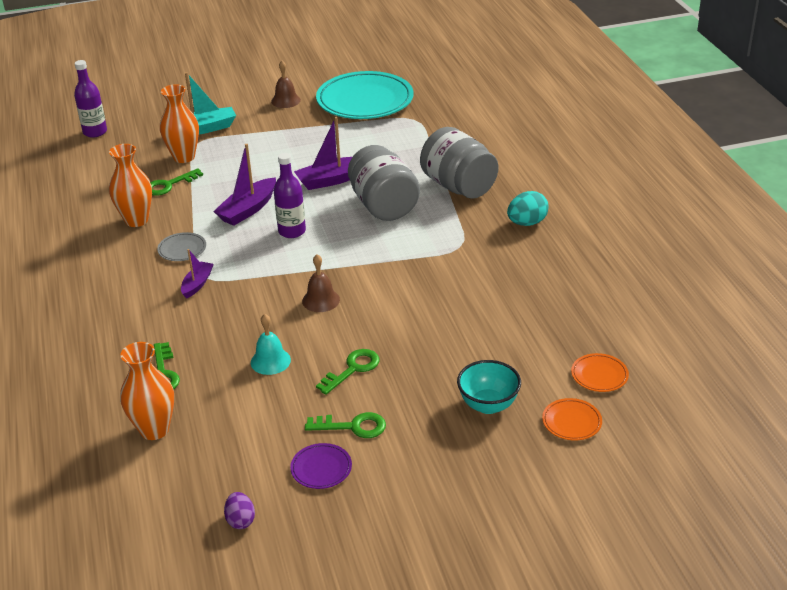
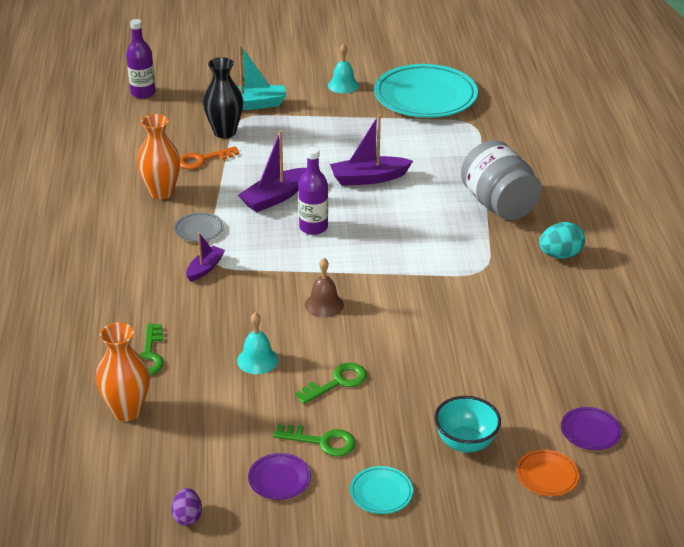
camera: 10 degrees right, 0 degrees up
(169, 185) = (202, 160): green key -> orange key
(184, 157) = (224, 132): orange vase -> black vase
(285, 100) = (343, 85): brown bell -> turquoise bell
(383, 206) = (414, 214): grey jar -> none
(422, 464) = (381, 493): none -> turquoise plate
(599, 375) = (590, 431): orange plate -> purple plate

